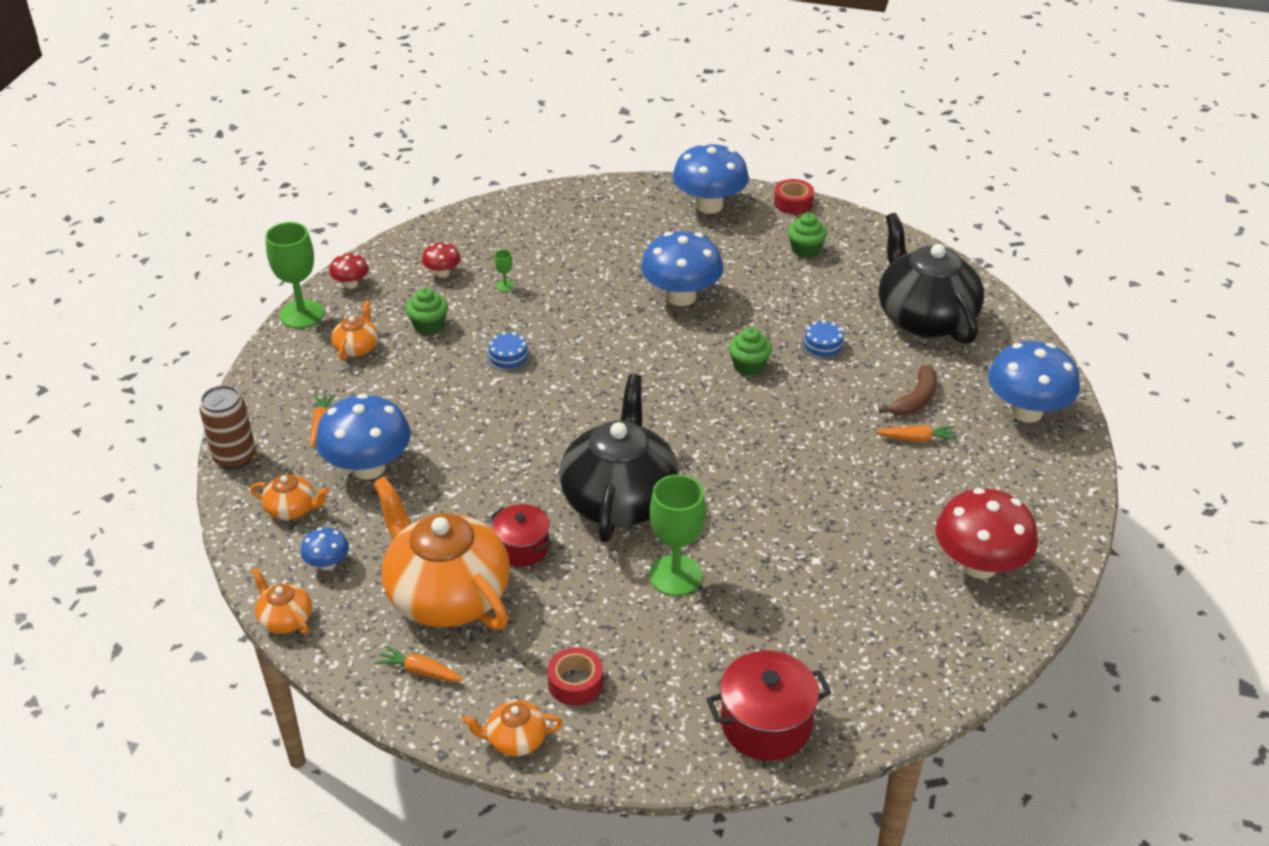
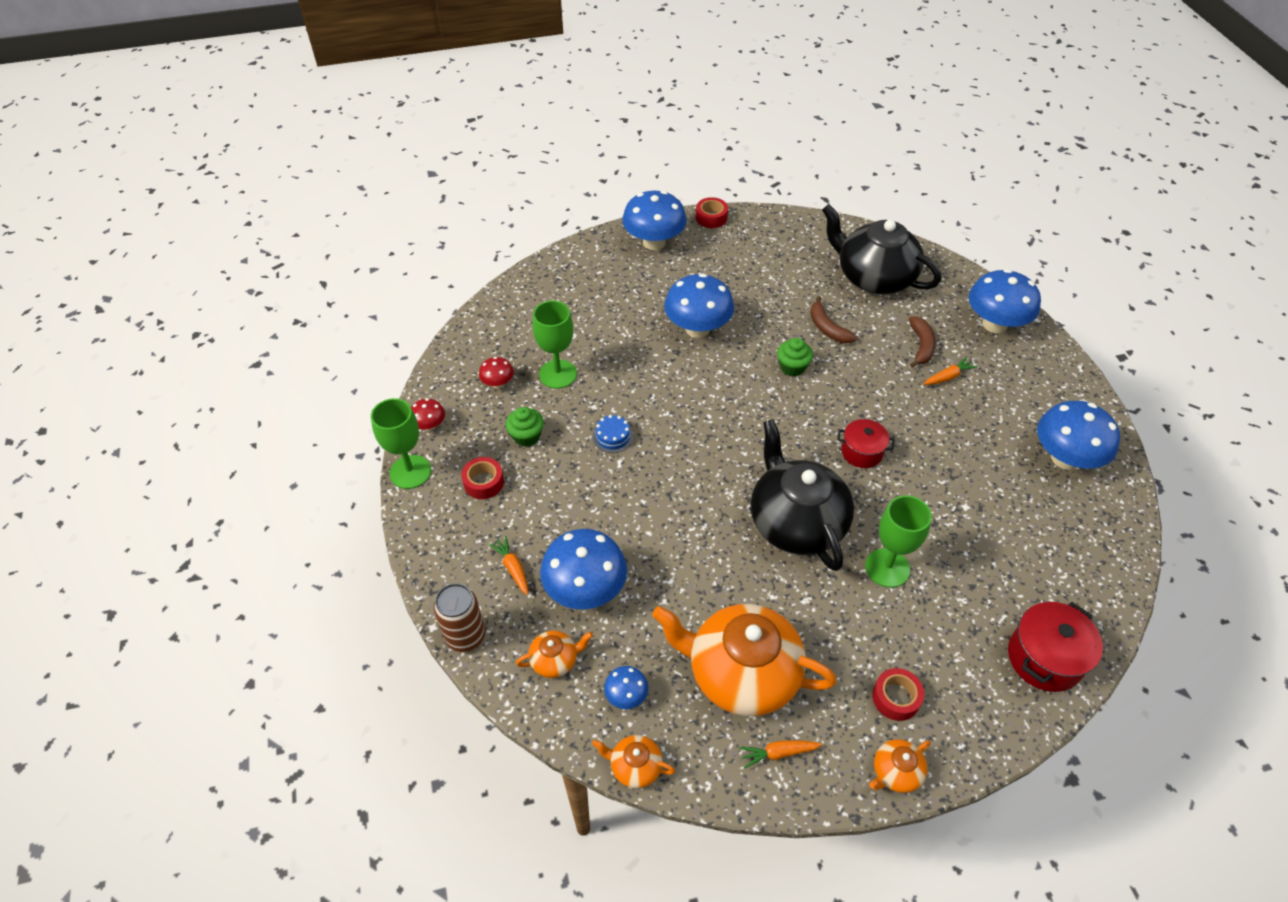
camera: 30 degrees left, 10 degrees up
(357, 347) = (483, 482): orange teapot -> red tape
(505, 286) = (558, 374): green goblet -> green goblet, size x2.45
(522, 547) = (762, 601): red pot -> red pot (861, 452)
(805, 250) = (751, 253): green cupcake -> none
(823, 345) = (827, 328): blue cake -> brown banana
(979, 565) = (1064, 458): red mushroom -> blue mushroom

